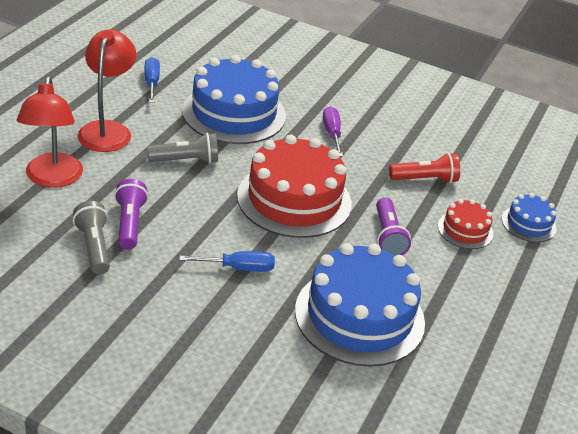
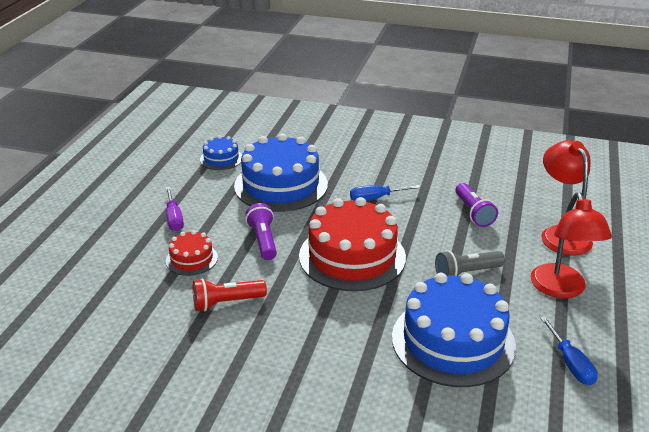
camera: 175 degrees right, 5 degrees down
(94, 247) = (485, 194): grey flashlight -> none
(332, 133) = (334, 339): purple screwdriver -> purple screwdriver (174, 218)
(528, 223) = (126, 276): blue cake -> blue cake (221, 159)

